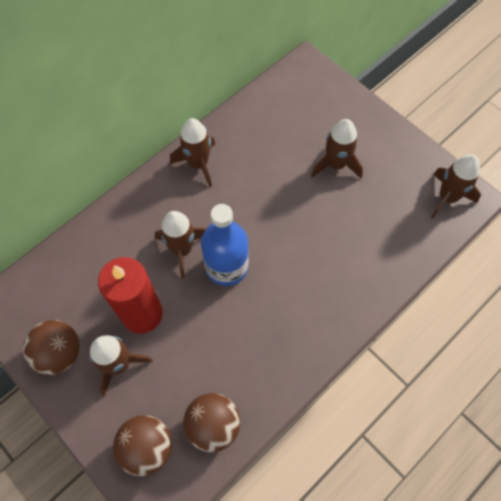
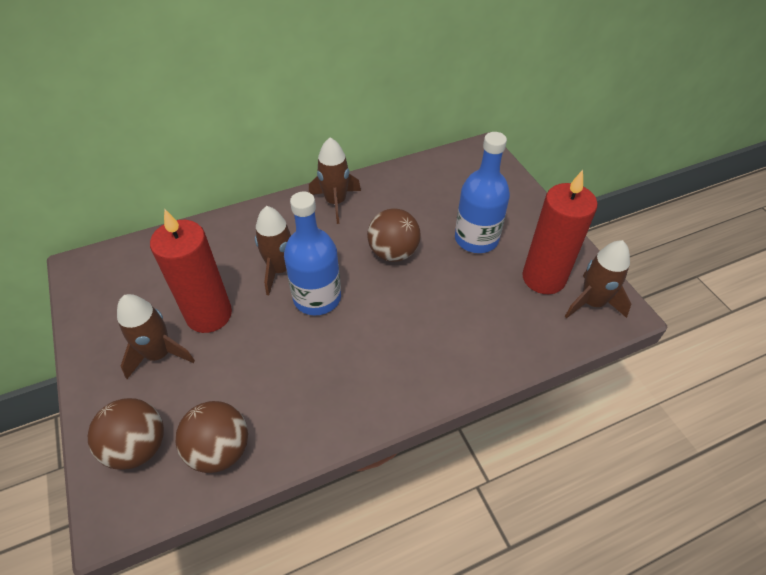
camera: 20 degrees right, 15 degrees down
(59, 353) = (109, 324): brown ball -> brown ball (393, 252)
(336, 164) = (476, 239): brown rocket -> blue bottle
(403, 186) = (543, 278): none -> red candle

